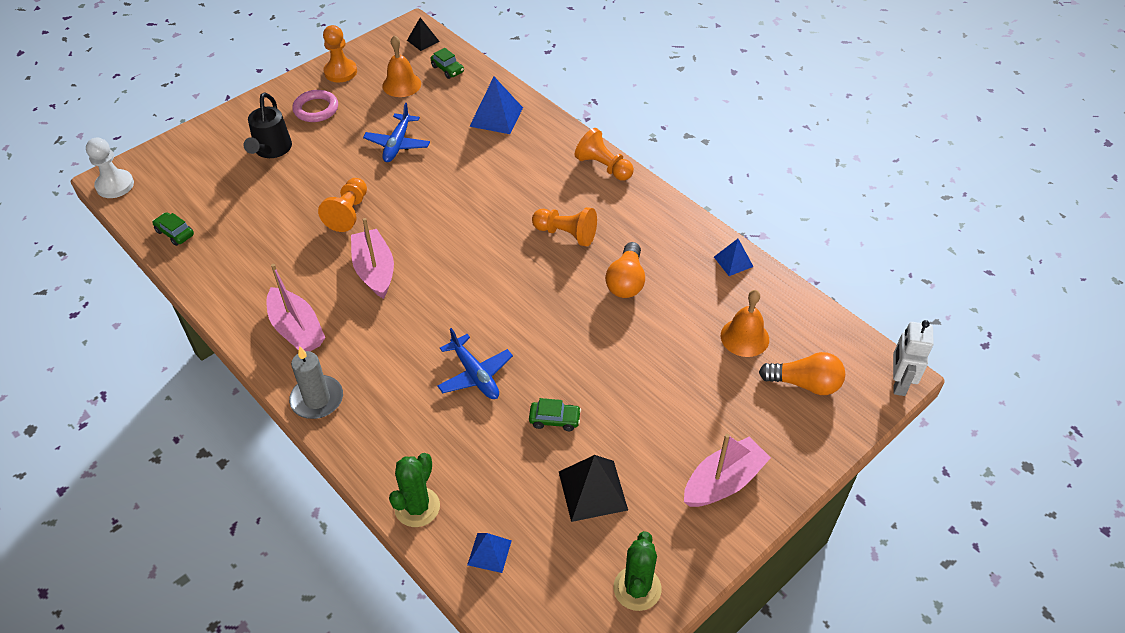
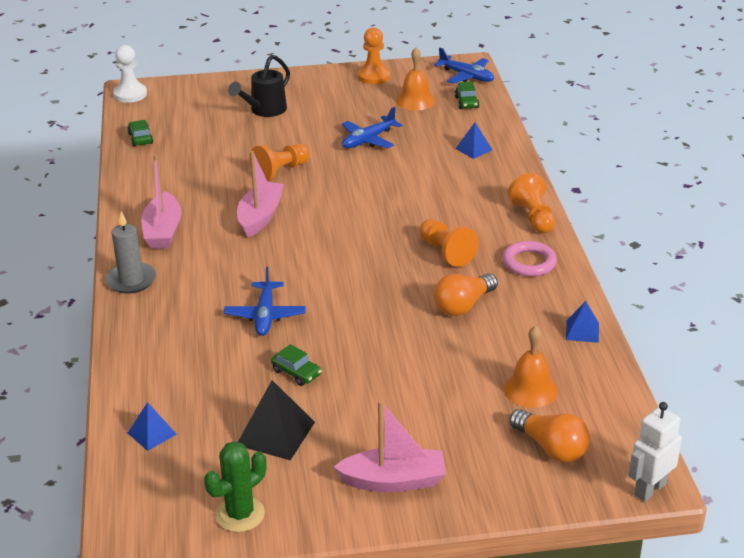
camera: 35 degrees right, 15 degrees down
(316, 109) = (327, 95): pink ring -> pink ring (529, 263)
(417, 507) = (130, 379): green cactus -> none
(423, 41) = (466, 76): black pyramid -> blue plane
(496, 116) = (473, 149): blue pyramid -> blue pyramid, size x0.60

